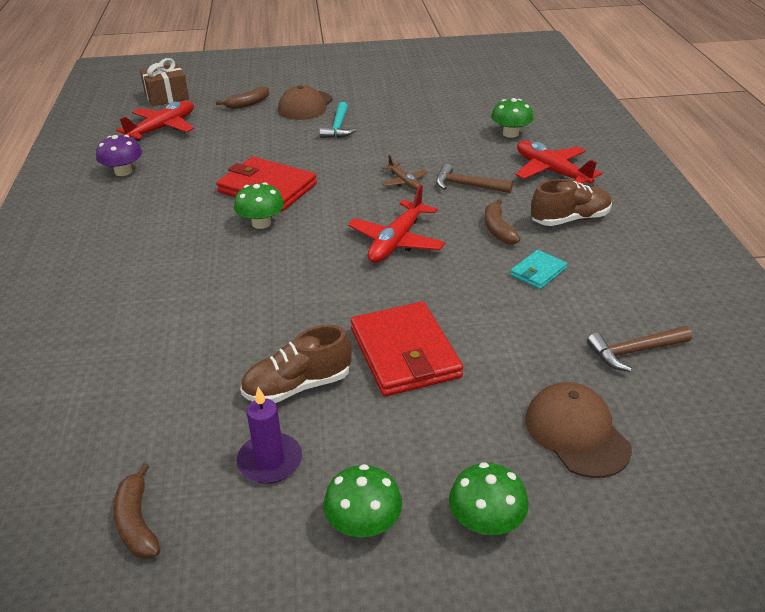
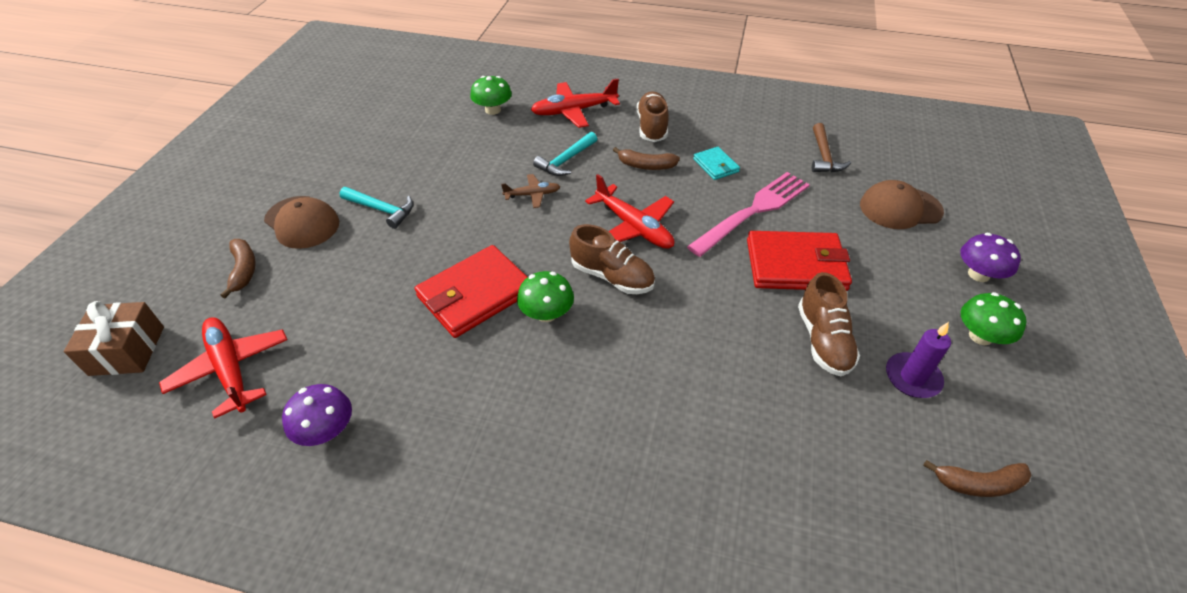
camera: 70 degrees left, 10 degrees up
(321, 244) = (612, 277): none -> brown shoe
(467, 186) = (566, 160): brown hammer -> turquoise hammer
(475, 310) = (753, 211): none -> pink fork
(486, 522) = (978, 274): green mushroom -> purple mushroom

